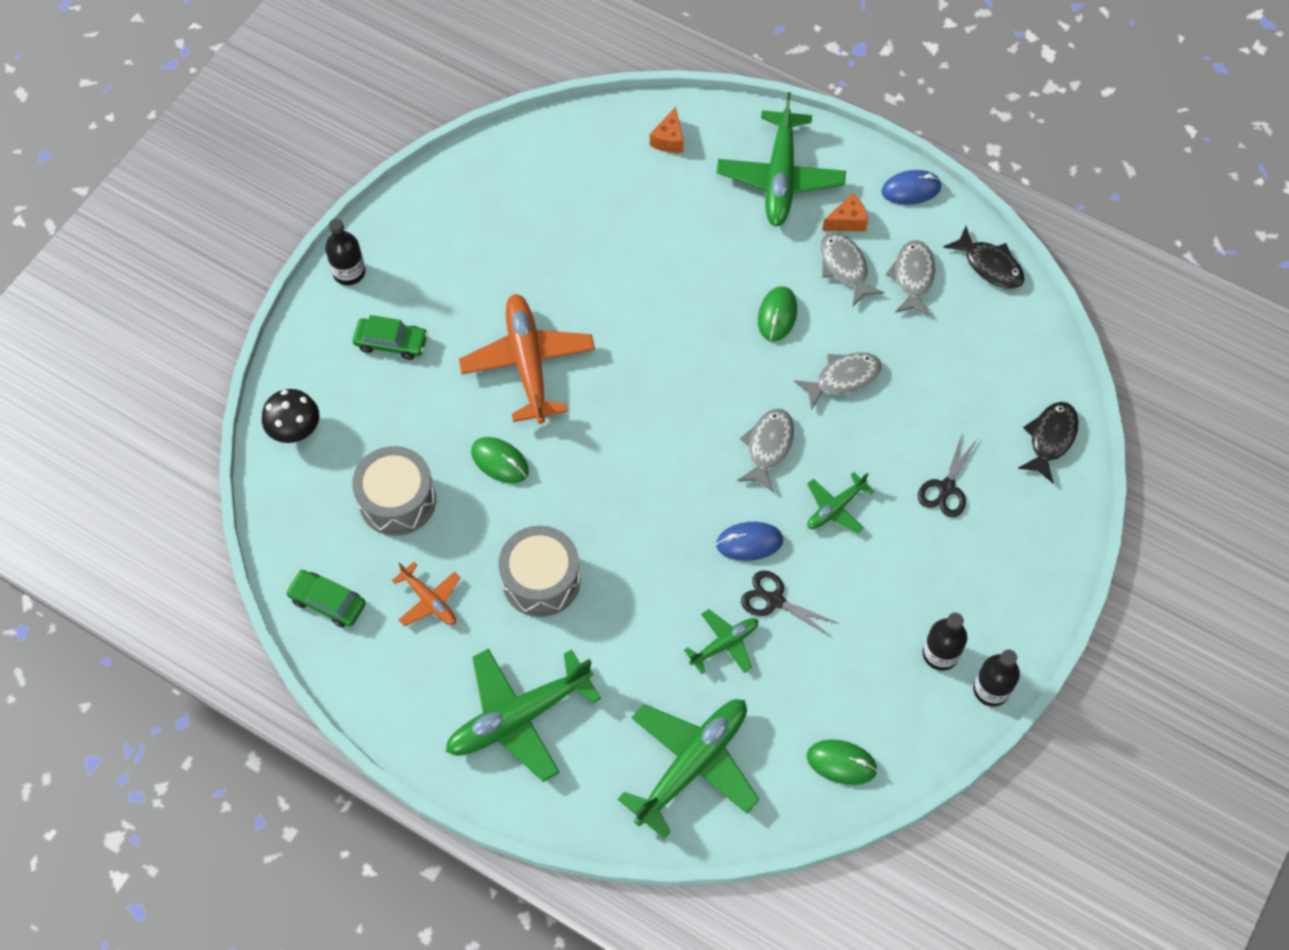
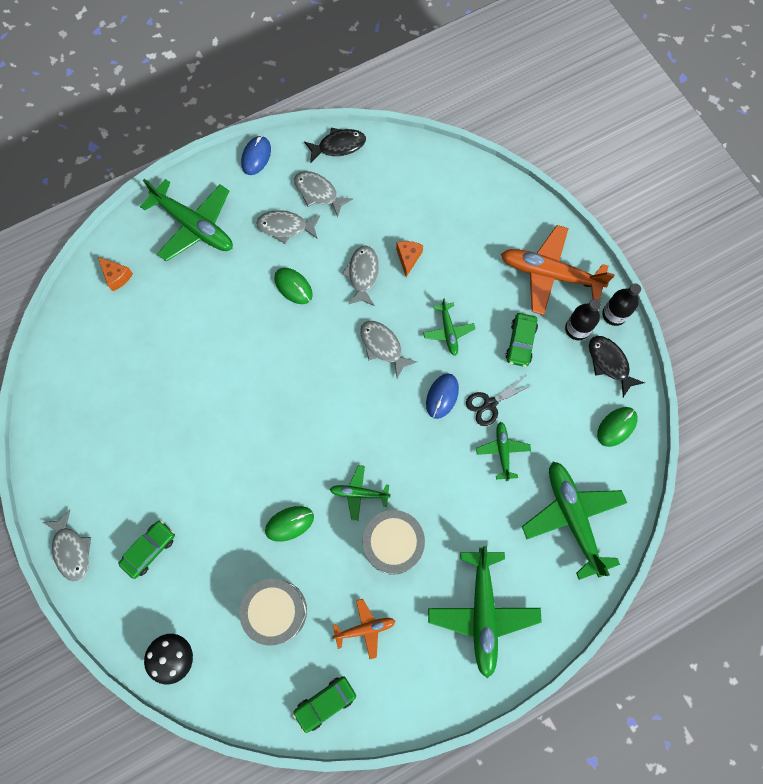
camera: 60 degrees left, 10 degrees up
(349, 272) = (71, 550): black bottle -> grey fish
(528, 364) = (227, 464): orange plane -> orange plane (550, 274)
(577, 514) = (359, 493): none -> green plane
(847, 221) = (253, 206): orange cheese -> orange cheese (408, 258)
(877, 596) = (520, 342): none -> green car
(946, 488) = (472, 261): black scissors -> none
(1050, 439) = (474, 185): black fish -> black fish (609, 363)

